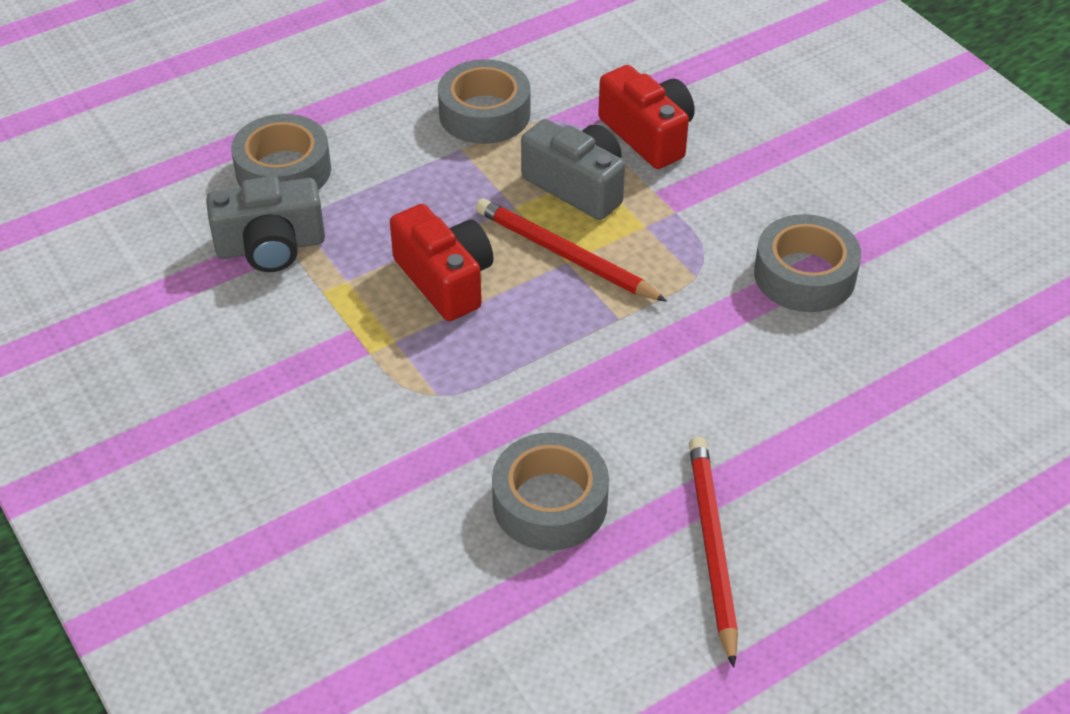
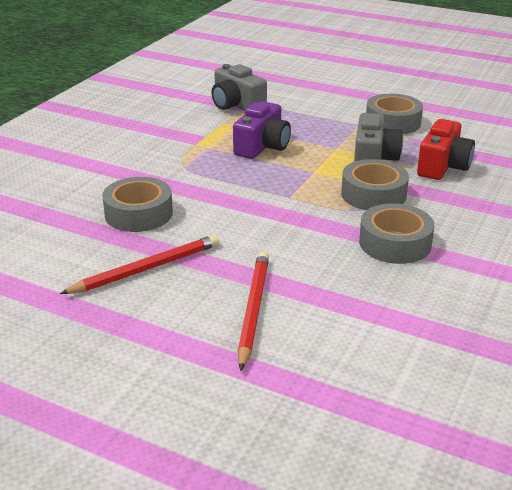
camera: 60 degrees right, 15 degrees down
(283, 170) = (288, 93): grey tape -> grey tape (373, 194)
(445, 280) = (262, 146): red camera -> purple camera
(565, 255) = (318, 170): red pencil -> red pencil (253, 310)

